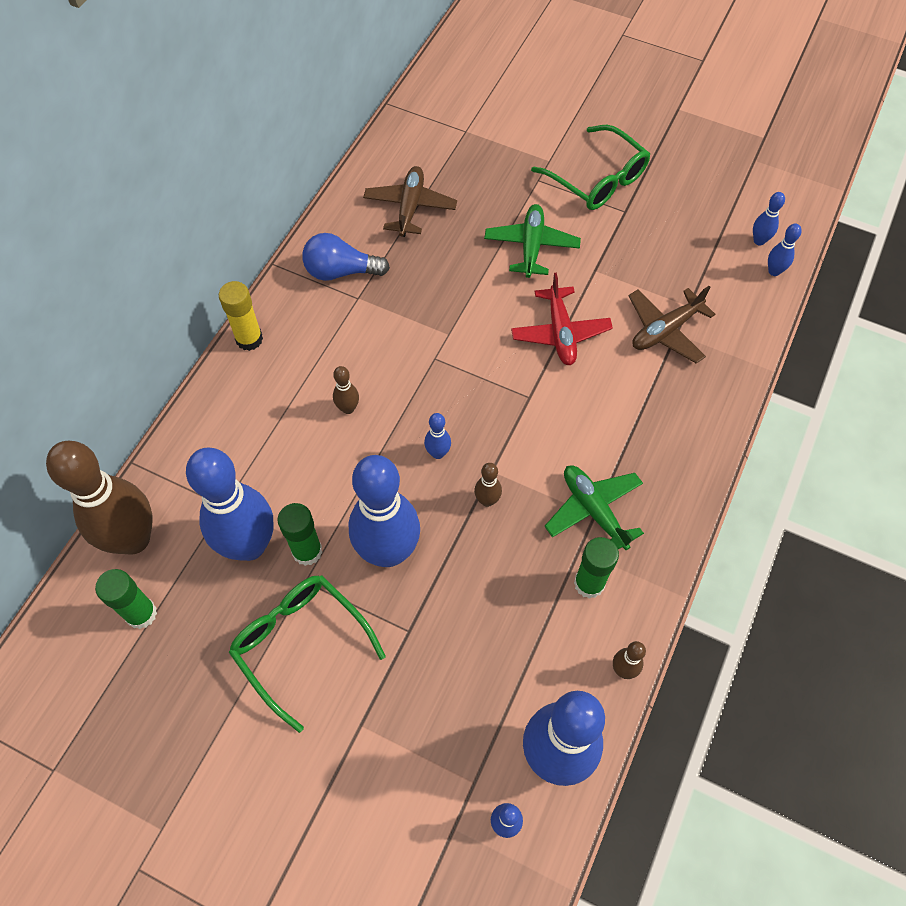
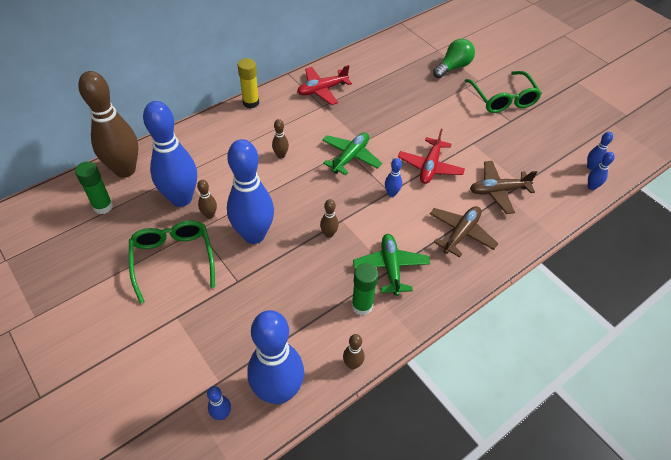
camera: 25 degrees right, 10 degrees down
(307, 551) = (209, 215): green glue stick -> brown bowling pin
(341, 271) = (322, 90): blue light bulb -> red plane
(410, 207) = (381, 74): brown plane -> brown plane (461, 234)
(438, 453) = (316, 198): blue bowling pin -> blue bowling pin (391, 193)
(503, 153) = (453, 67): none -> green light bulb
(531, 246) = (440, 117): green plane -> green plane (350, 157)

